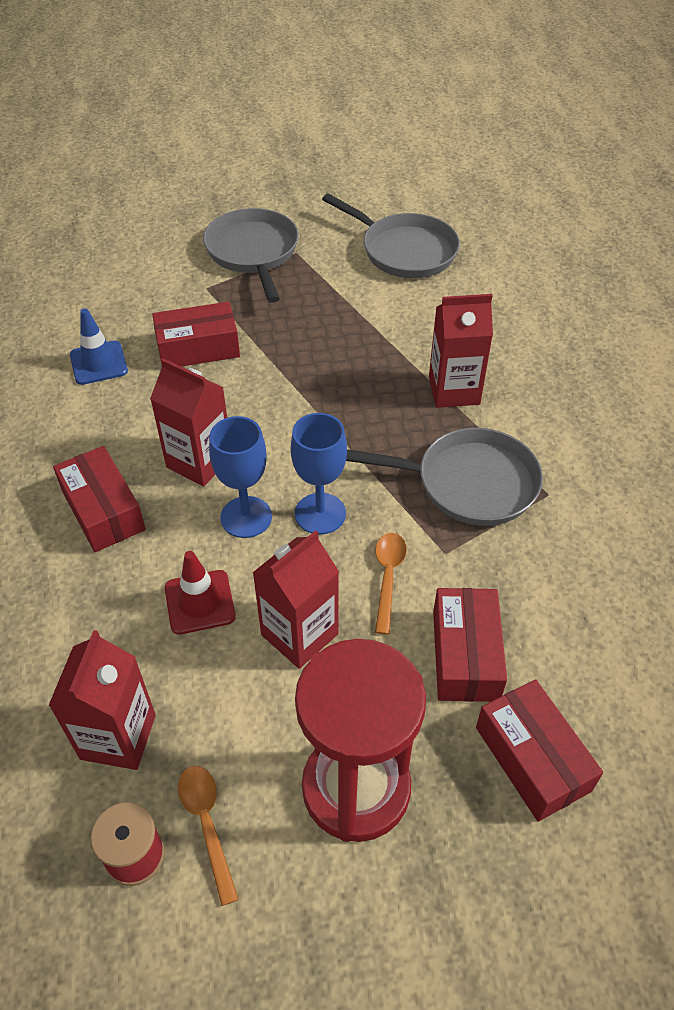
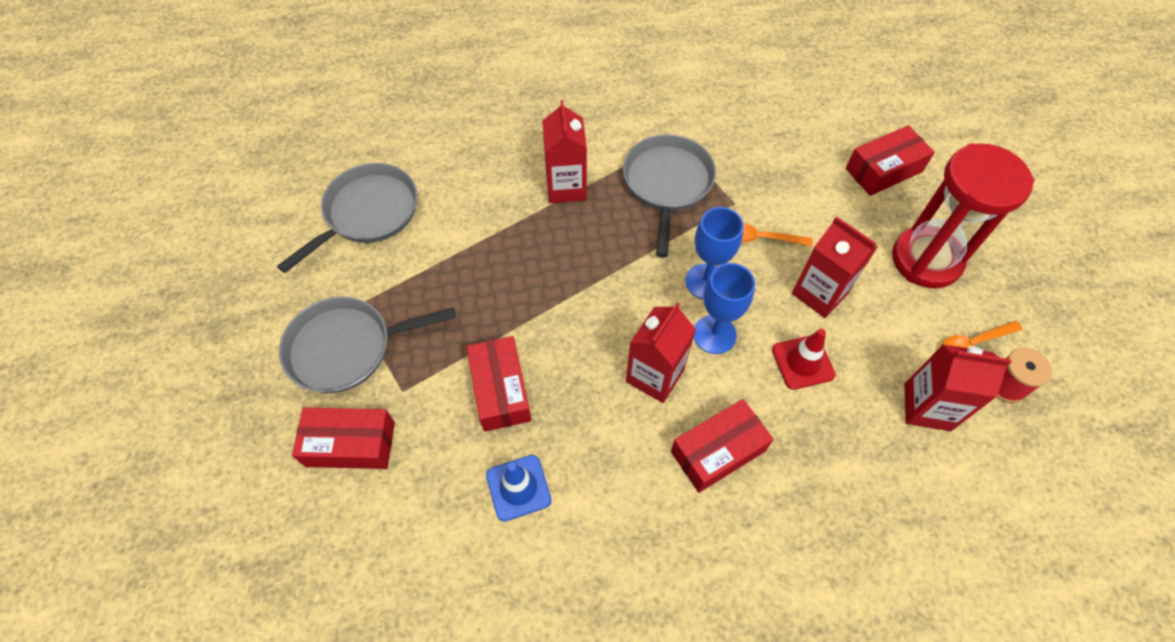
camera: 90 degrees left, 10 degrees up
(465, 655) = (818, 197): red box -> red box (350, 444)

